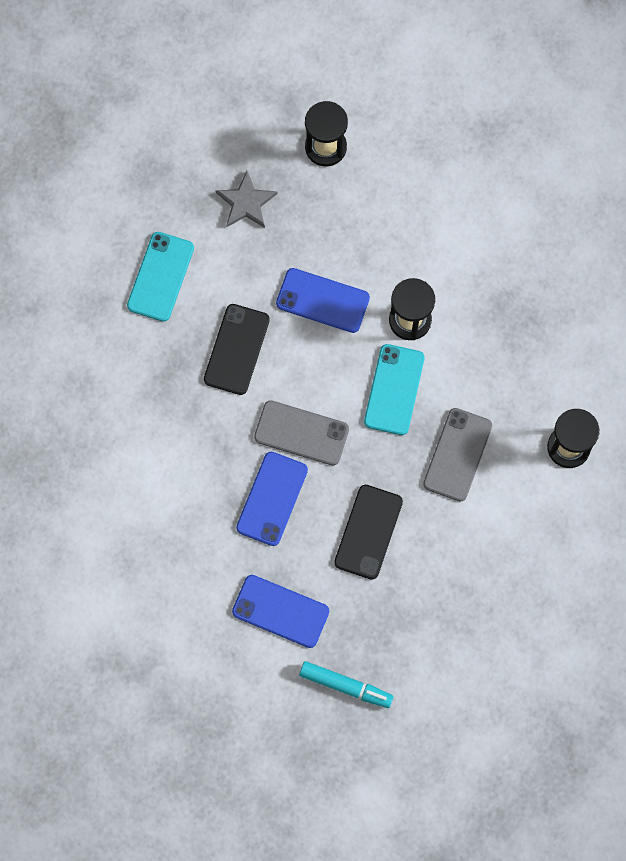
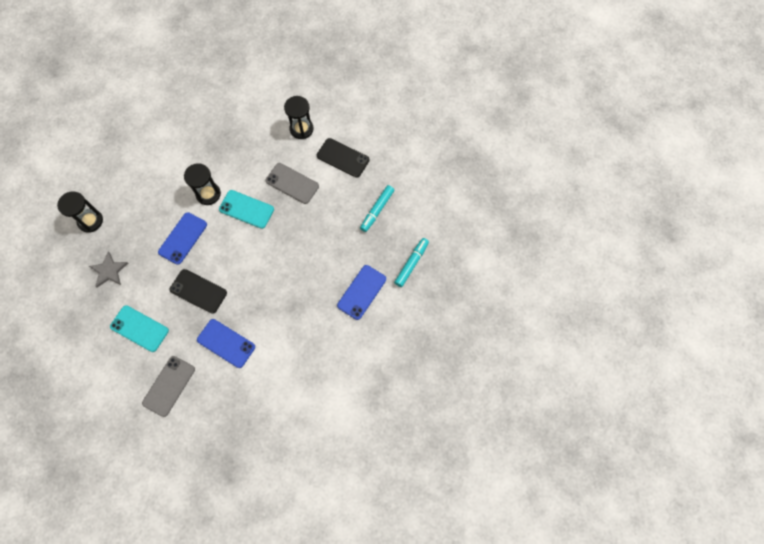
camera: 80 degrees left, 5 degrees down
(272, 498) = (294, 286): blue phone -> blue phone (226, 343)
(301, 433) = (259, 263): grey phone -> grey phone (169, 386)
(368, 532) = (325, 237): black phone -> black phone (343, 158)
(434, 610) = (377, 210): none -> turquoise marker

